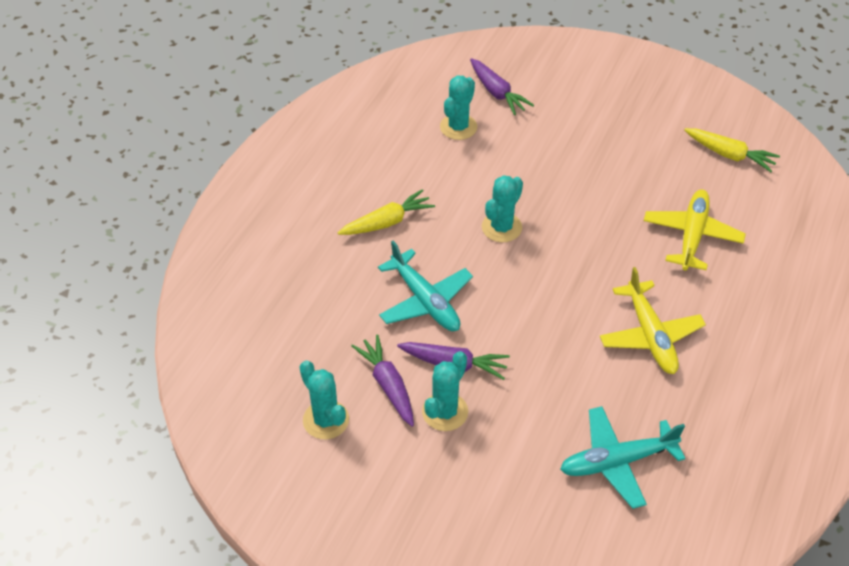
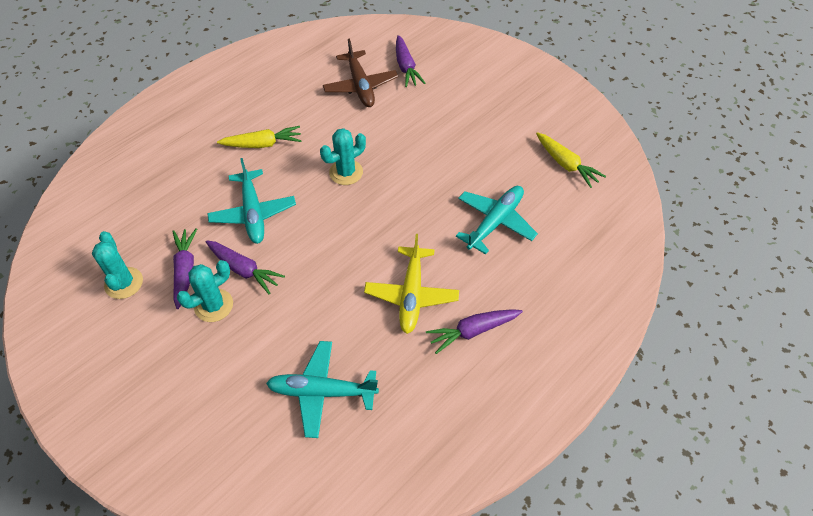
camera: 20 degrees right, 5 degrees up
(458, 127) = (360, 86): turquoise cactus -> brown plane
(692, 235) = (495, 222): yellow plane -> turquoise plane
(733, 352) = (473, 331): none -> purple carrot

